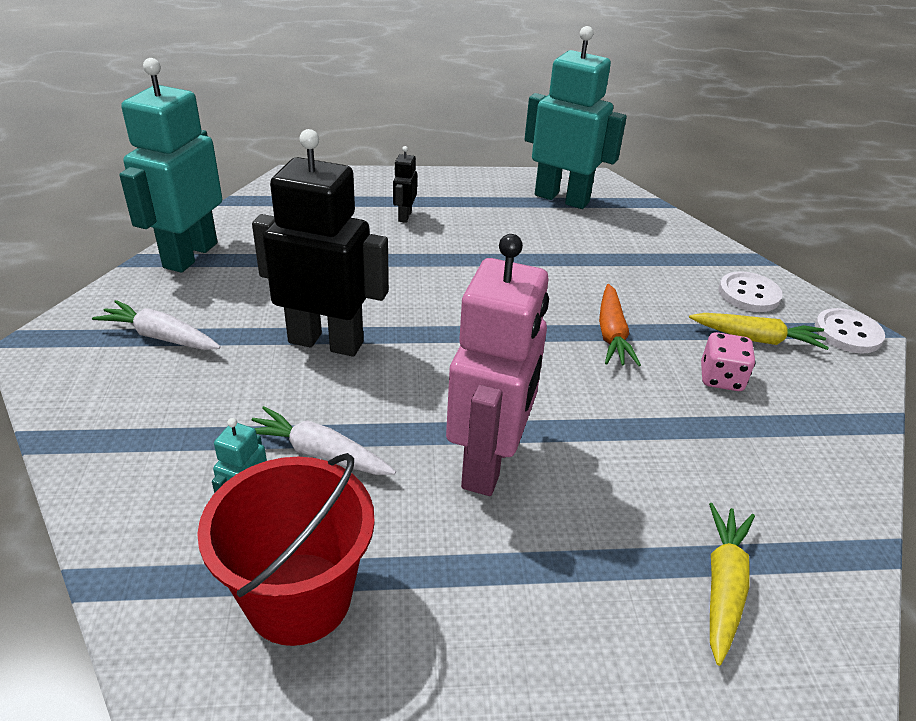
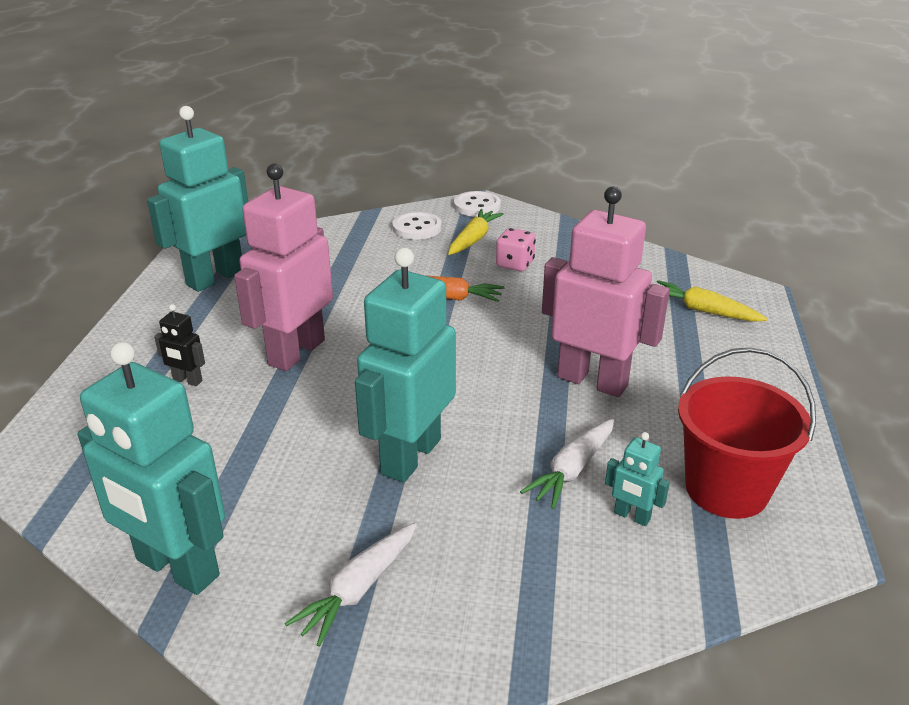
camera: 75 degrees left, 5 degrees down
(326, 342) = (410, 456): black robot -> turquoise robot
(464, 258) = (296, 352): none -> pink robot

